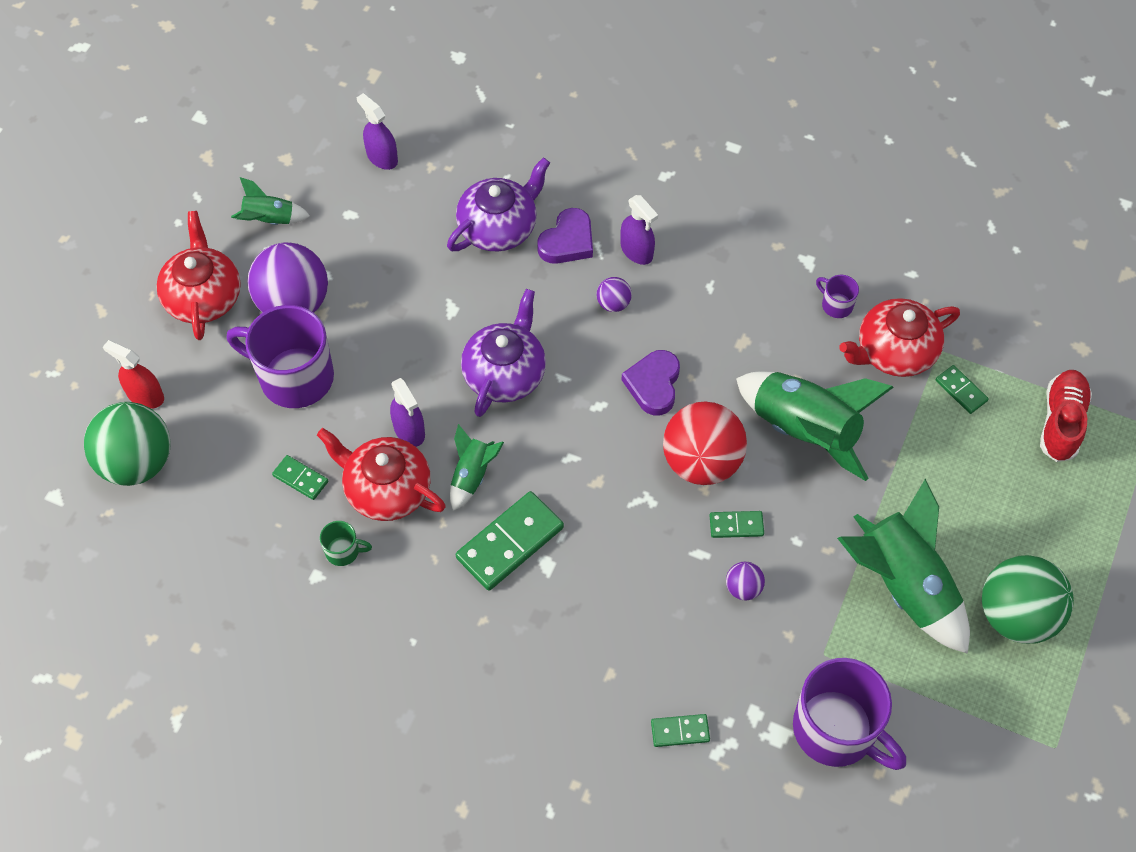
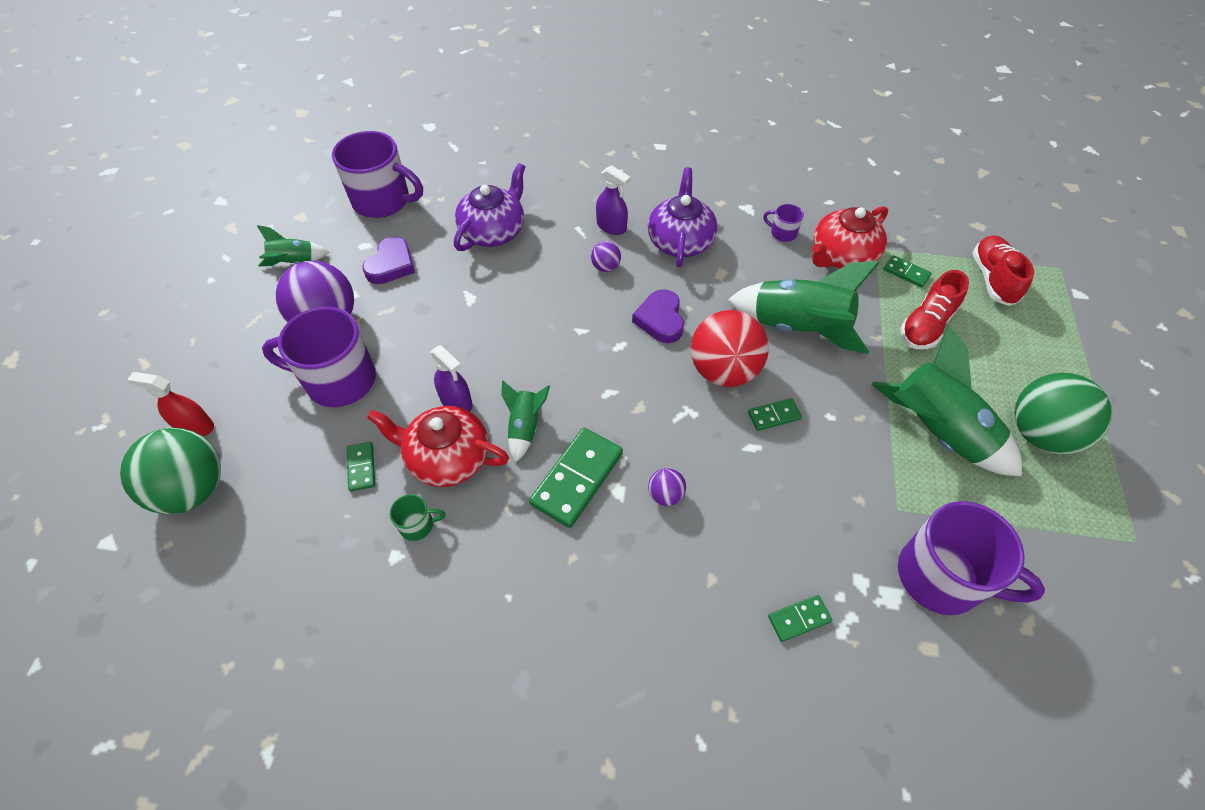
camera: 15 degrees left, 5 degrees down
(203, 296) = (242, 332): red teapot -> none
(300, 479) = (361, 467): green domino -> green domino turned 60 degrees clockwise
(382, 157) = (383, 201): purple spray bottle -> purple mug
(505, 373) = (530, 337): purple teapot -> purple teapot (680, 241)
(567, 241) = (553, 230): purple heart -> purple heart (391, 265)
(743, 588) = (802, 468): purple ball -> purple ball (665, 495)
(952, 461) = (926, 325): none -> red shoe

